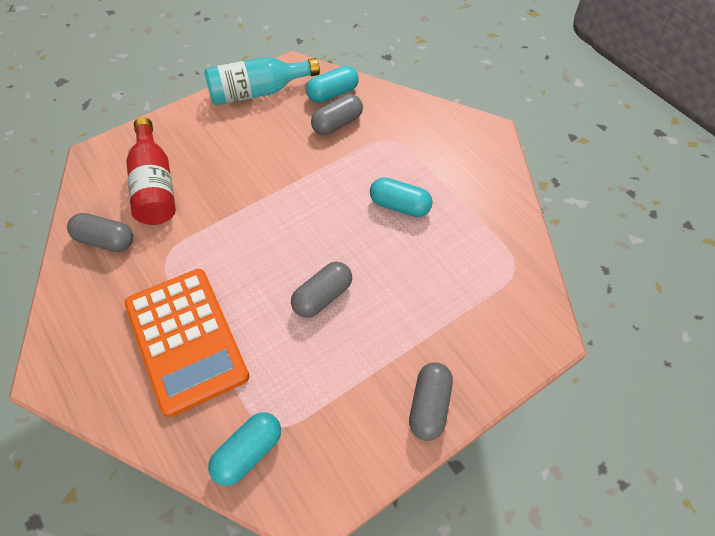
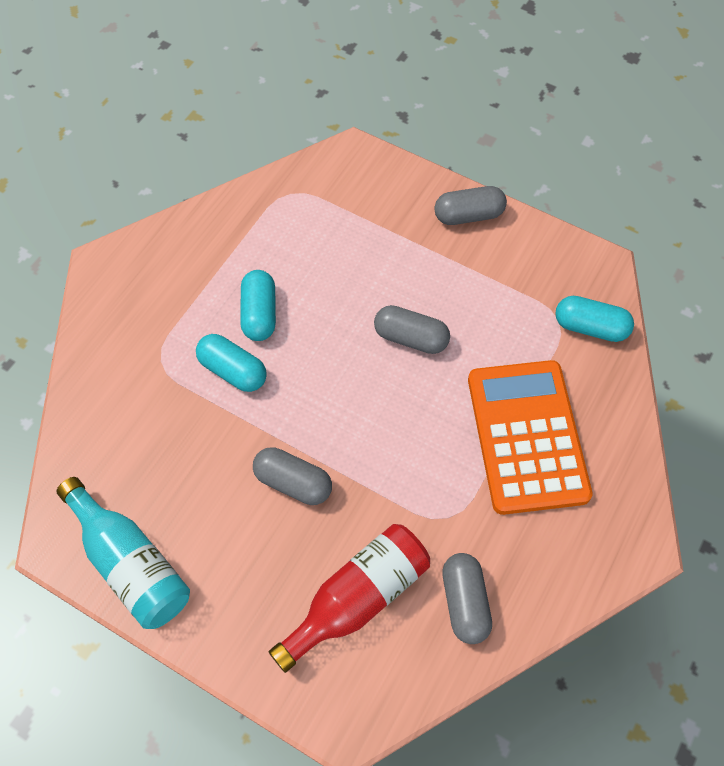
camera: 115 degrees left, 5 degrees up
(186, 340) = (527, 436): orange calculator -> orange calculator turned 45 degrees counterclockwise
(333, 94) = (98, 462): turquoise capsule -> turquoise capsule (233, 371)
(337, 124) = (155, 431): grey capsule -> grey capsule (293, 482)

